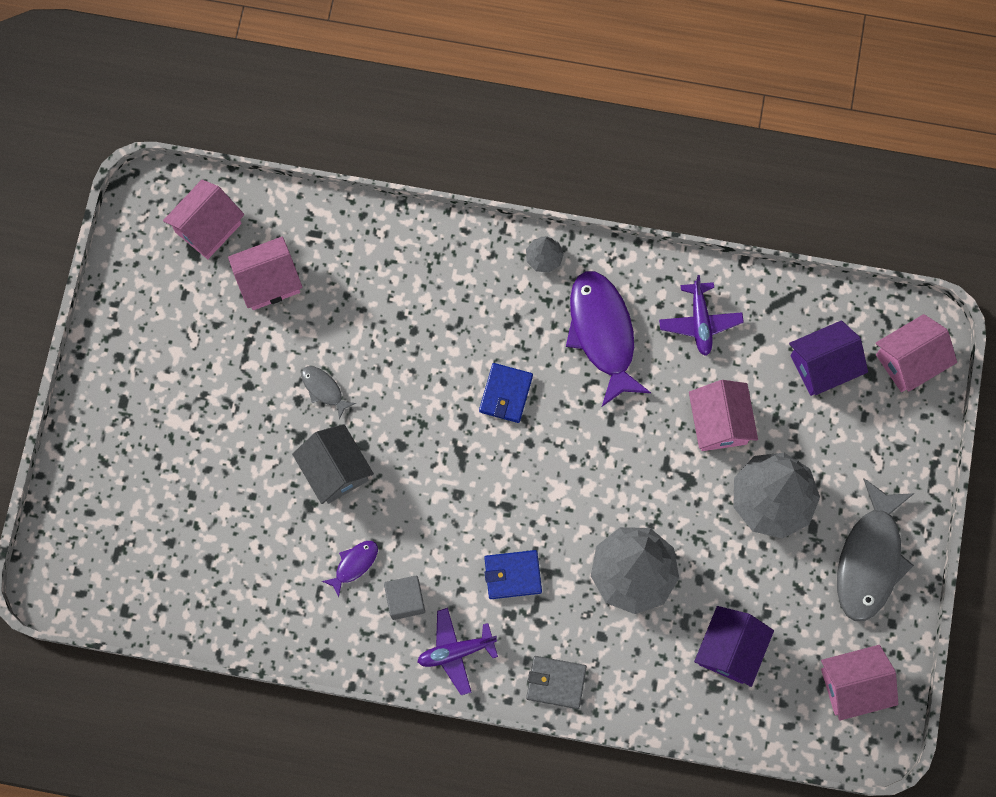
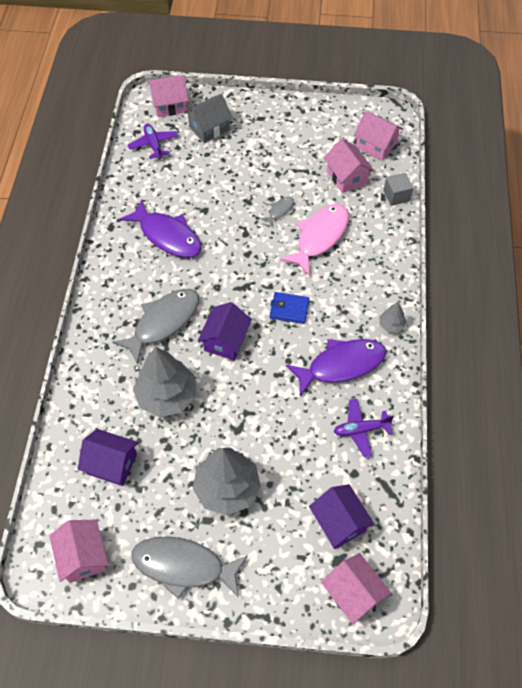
camera: 85 degrees right, 15 degrees down
(335, 470) = (227, 221): grey house -> grey house (209, 128)
(354, 564) = (167, 236): purple fish -> purple fish, size x2.20
(381, 336) = (320, 237): none -> pink fish
(405, 600) = (145, 264): grey cube -> grey cube (396, 196)
(456, 652) = (111, 294): purple plane -> purple plane (153, 144)
(512, 575) = (163, 322): blue wallet -> grey fish
(551, 487) = (225, 340): none -> purple house
(556, 682) = (90, 353): grey wallet -> none
(719, 423) = (283, 447): pink house -> pink house (170, 105)

